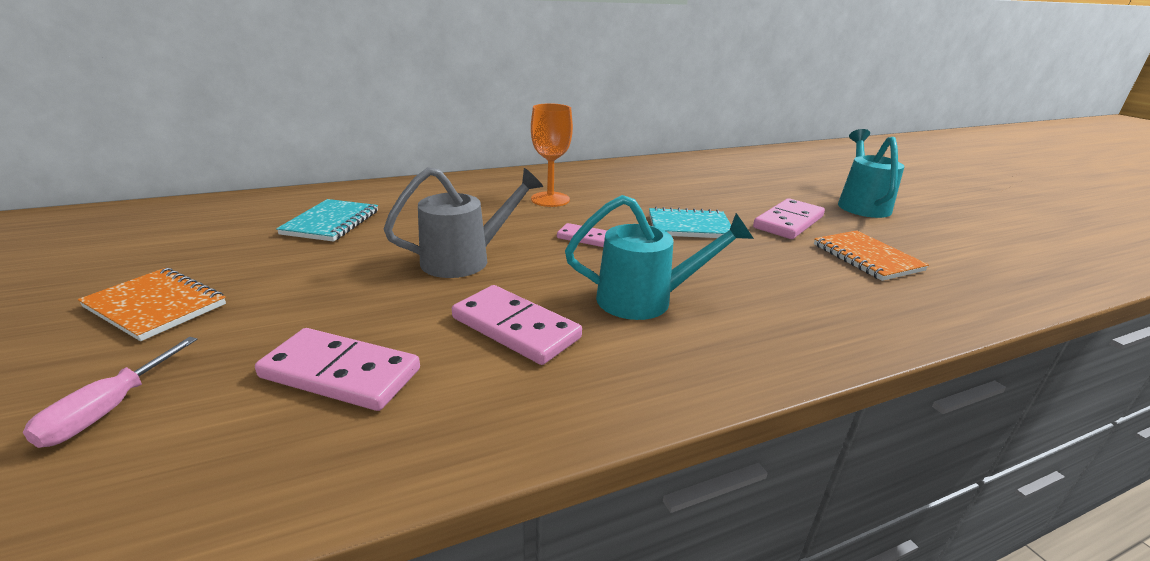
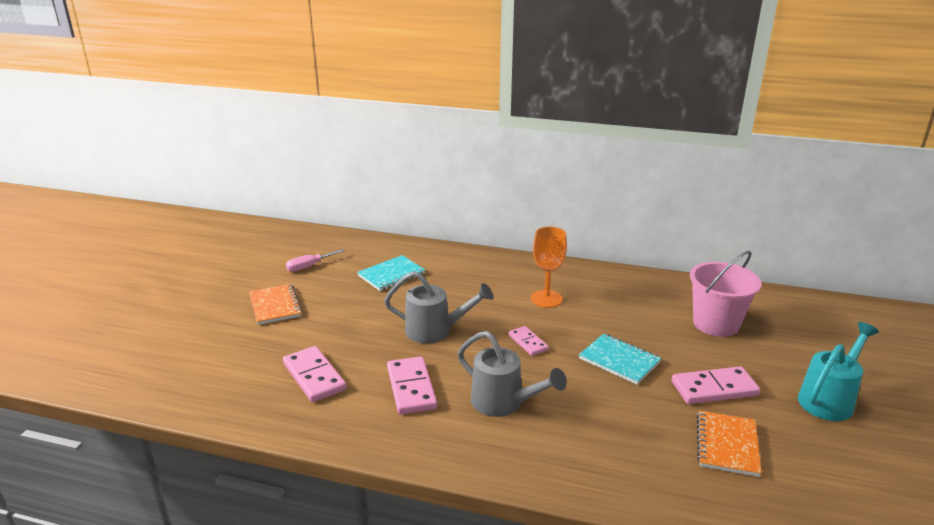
camera: 40 degrees right, 0 degrees up
(108, 410) = (228, 355): pink screwdriver -> pink screwdriver (309, 266)
(645, 300) = (503, 403): turquoise watering can -> grey watering can
(714, 181) = (716, 324): none -> pink bucket

